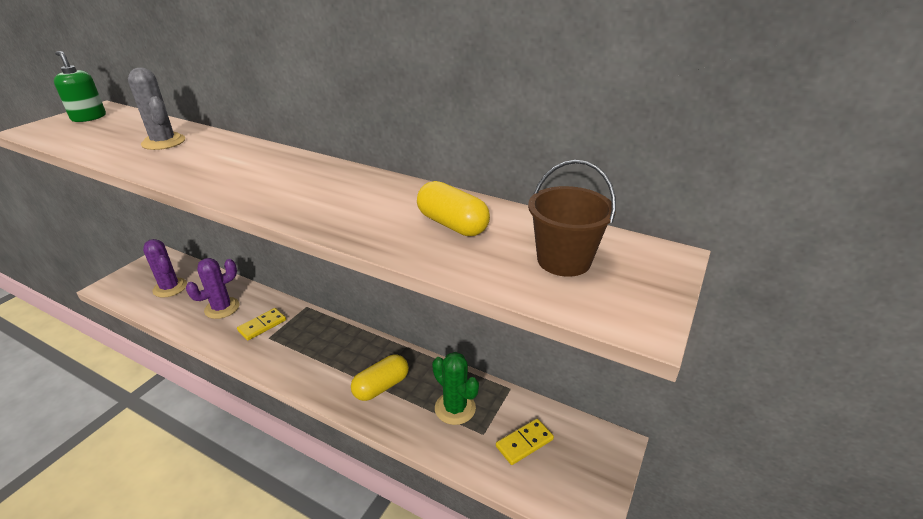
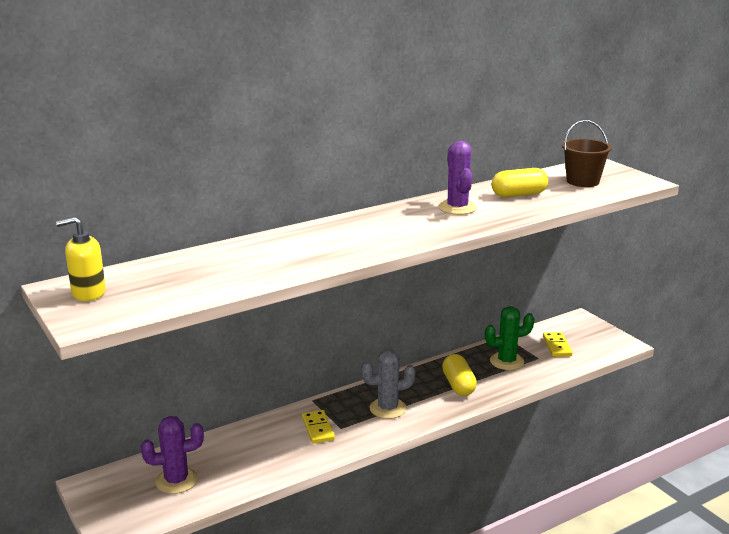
camera: 60 degrees left, 10 degrees down
(89, 117) = (88, 293): green soap dispenser -> yellow soap dispenser
(163, 142) = (238, 261): grey cactus -> grey cactus (388, 408)
(222, 308) = (260, 449): purple cactus -> purple cactus (457, 208)

